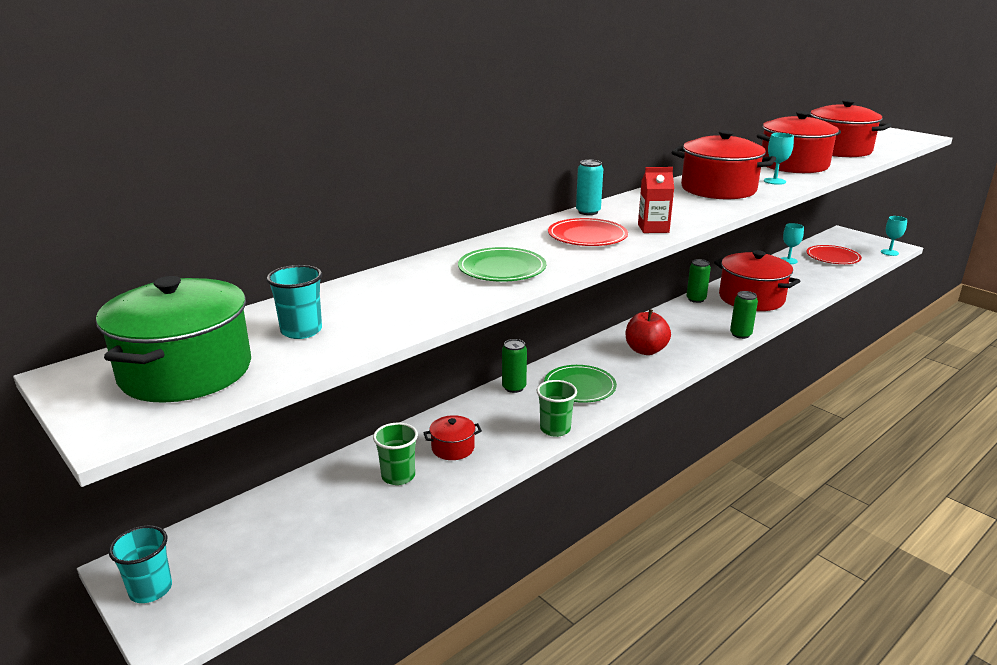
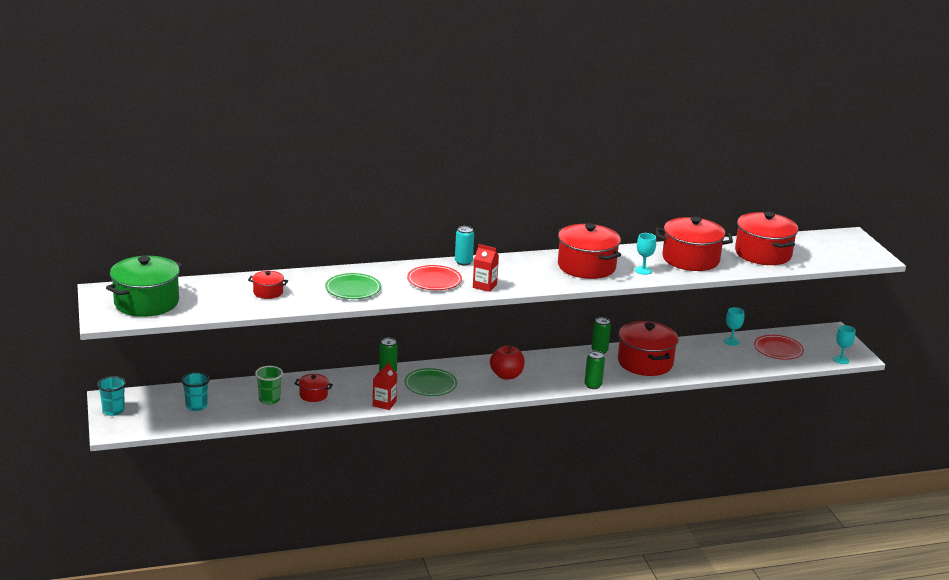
camera: 25 degrees right, 0 degrees up
(301, 331) = (212, 297): turquoise cup -> turquoise cup (196, 406)
(386, 302) = (268, 292): none -> red pot
(555, 429) = (384, 403): green cup -> red carton

